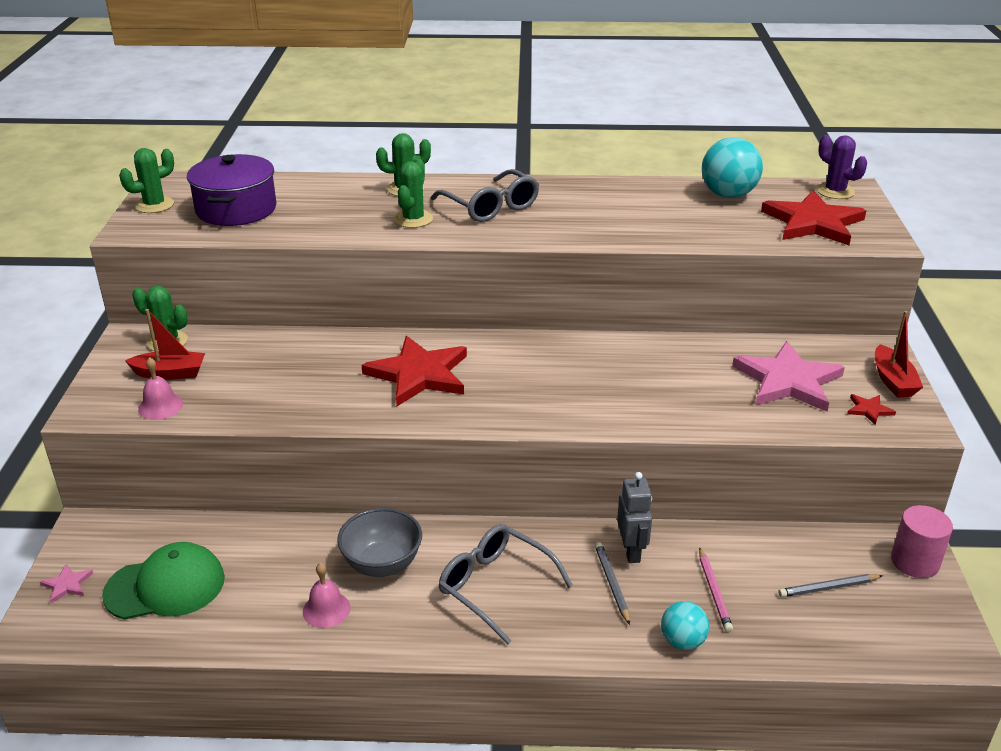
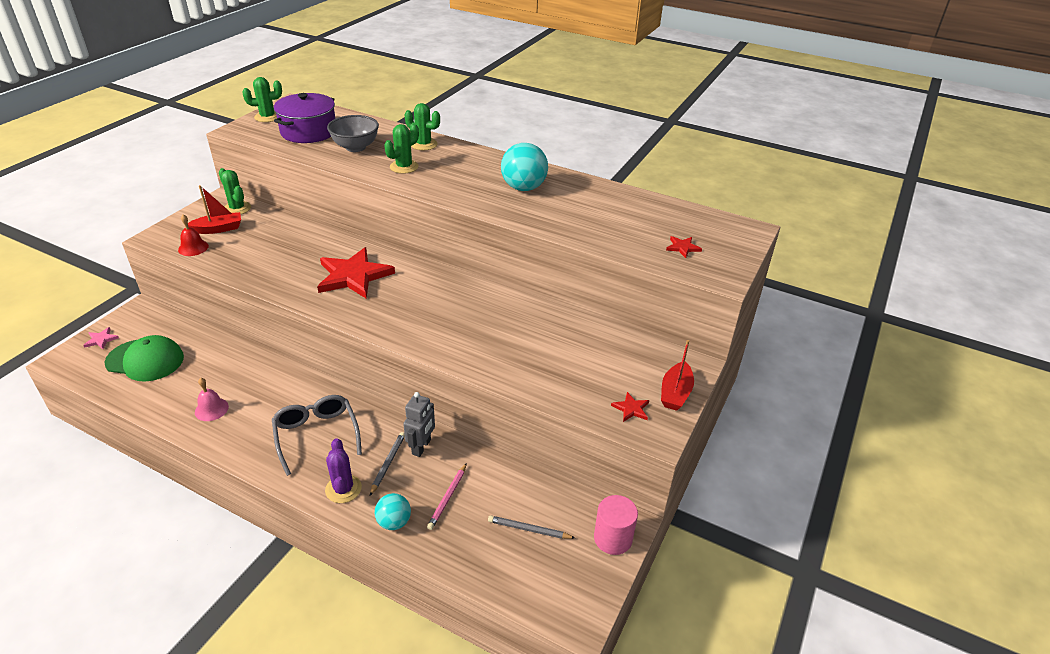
camera: 25 degrees right, 5 degrees up
(160, 406) = (193, 248): pink bell -> red bell
(170, 373) = (218, 229): red boat -> red boat turned 45 degrees counterclockwise
(382, 564) = (267, 394): grey bowl -> grey bowl (355, 147)
(490, 206) = (463, 171): grey glasses -> none
(728, 195) = (642, 208): turquoise ball -> turquoise ball (523, 188)
(788, 381) = (593, 365): pink star -> none
(813, 223) = (683, 247): red star -> red star, size x0.41
(835, 191) = (732, 228): purple cactus -> purple cactus (343, 489)

